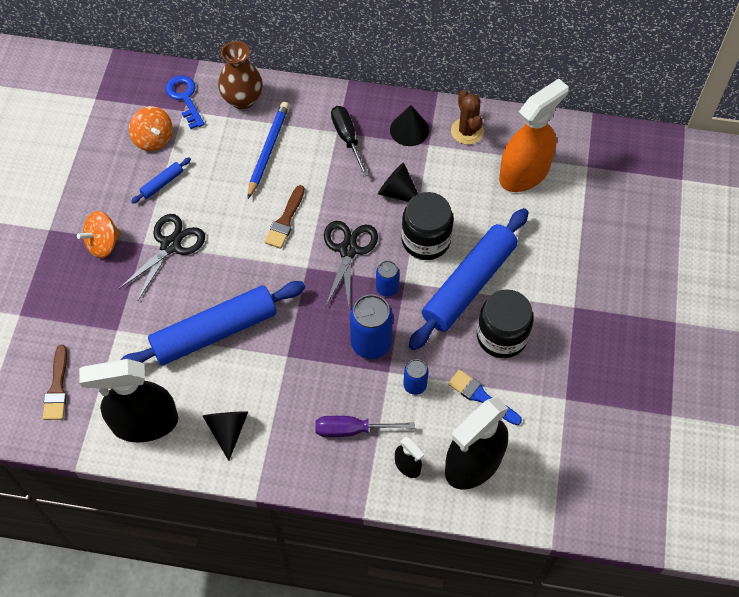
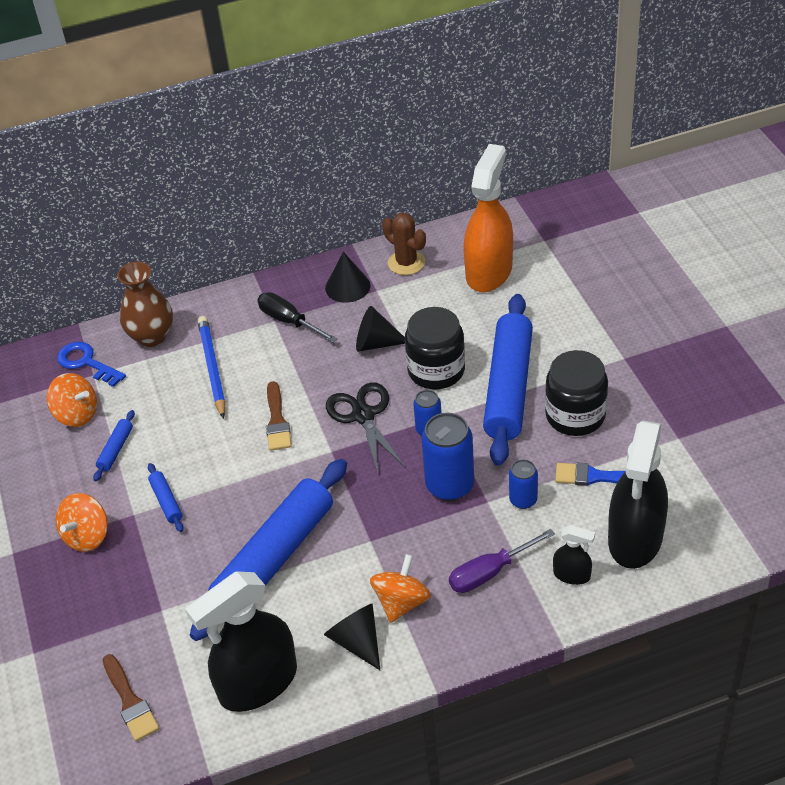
camera: 25 degrees left, 15 degrees down
(170, 245) = (166, 501): black scissors -> blue rolling pin
(276, 417) = (401, 602): none -> orange spinning top

